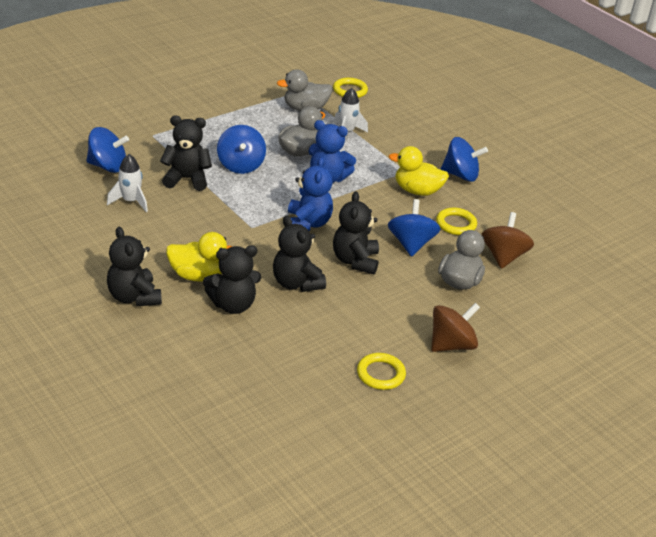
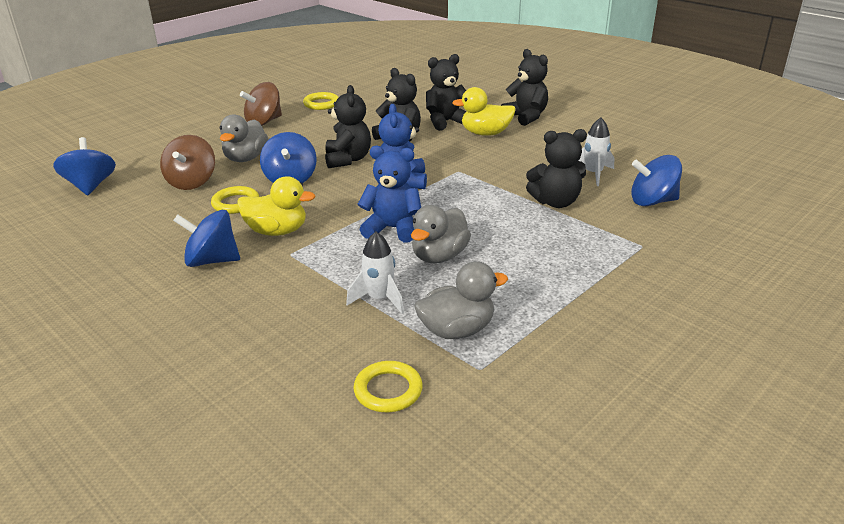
camera: 175 degrees right, 5 degrees down
(240, 165) = (505, 226): blue spinning top -> blue spinning top (90, 186)

